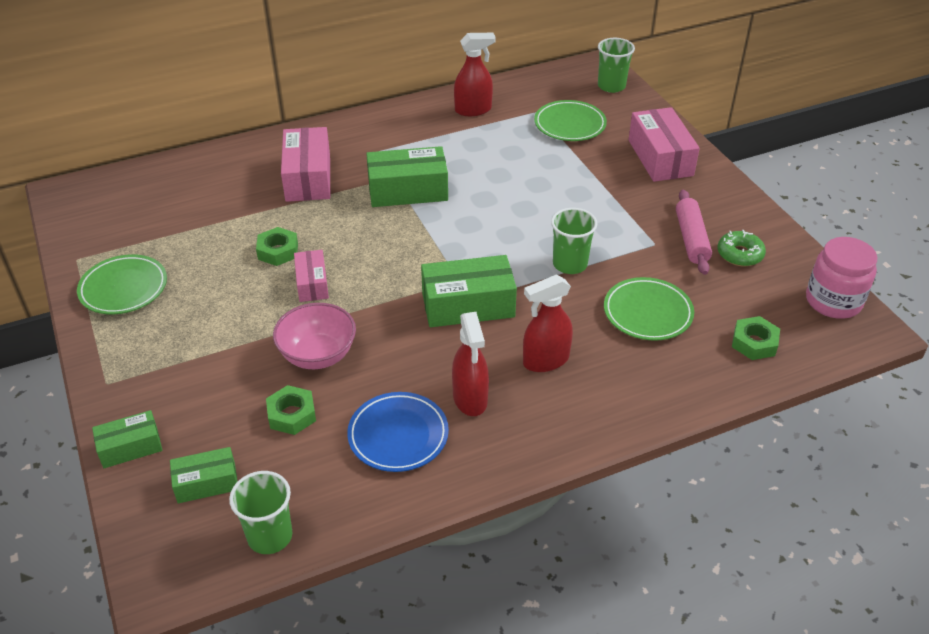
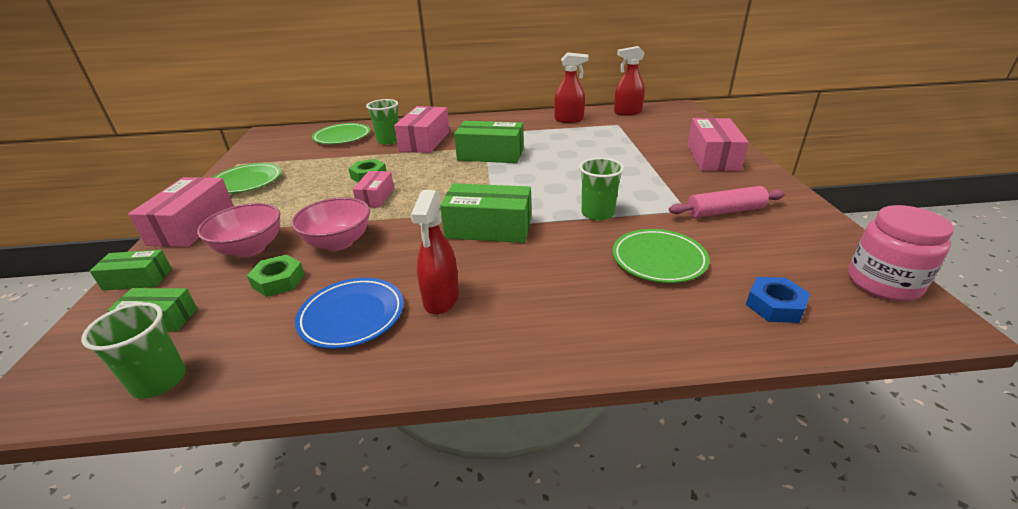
camera: 20 degrees right, 10 degrees down
(120, 367) = (192, 226): none -> pink box
(223, 383) = (250, 248): none -> pink bowl
(545, 360) = (534, 281): red spray bottle -> red spray bottle (627, 112)
(570, 125) = (641, 133): green plate -> green plate (342, 137)
(611, 86) = (685, 117): green cup -> green cup (388, 140)
(691, 239) = (725, 211): pink rolling pin -> pink rolling pin turned 60 degrees clockwise
(740, 254) = (774, 229): green donut -> none
(754, 343) = (775, 305): green nut -> blue nut

